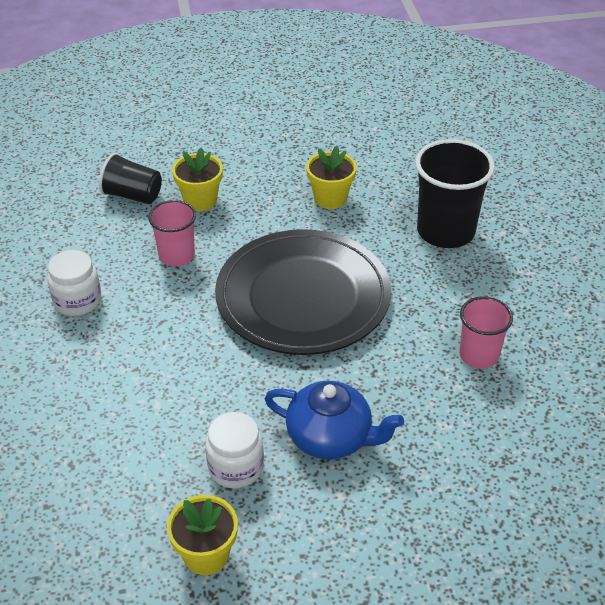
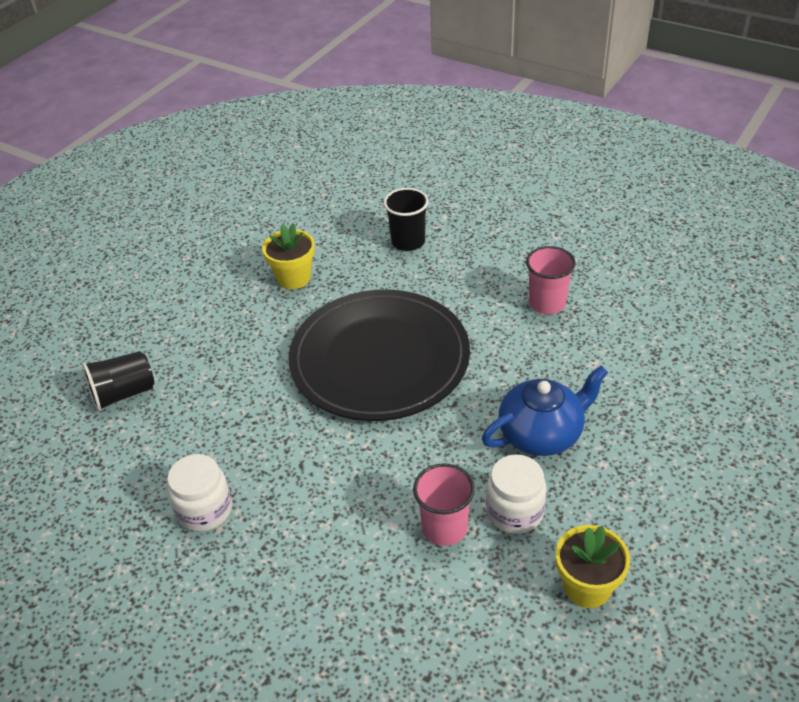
camera: 45 degrees left, 0 degrees up
(176, 255) = (236, 408): pink cup -> pink cup (444, 528)
(200, 200) = (191, 354): yellow flower pot -> none
(445, 231) = (408, 241): black cup -> black cup, size x0.60

